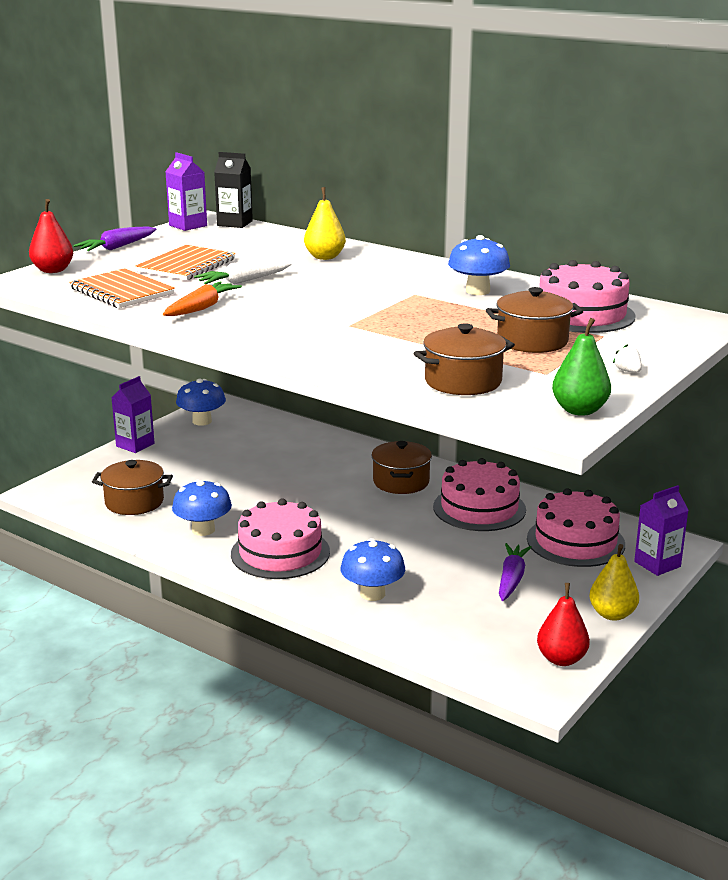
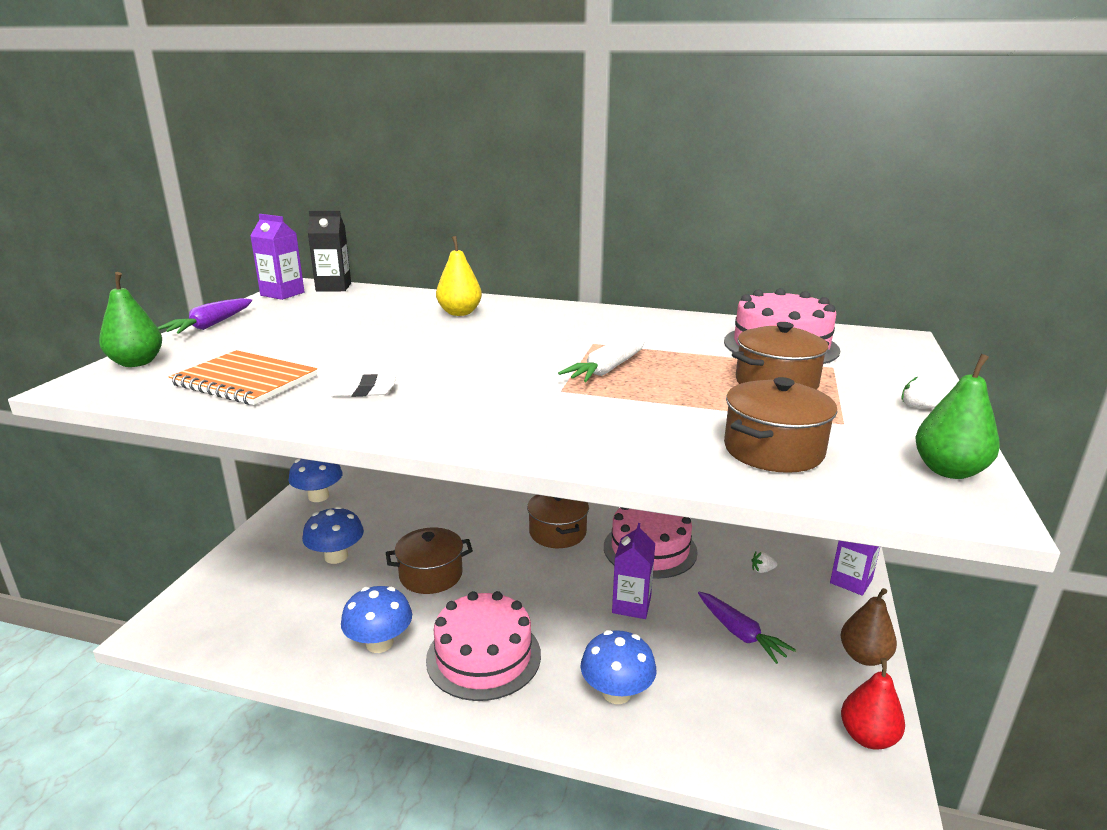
camera: 20 degrees left, 0 degrees up
(53, 270) = (136, 363): red pear -> green pear
(134, 502) = (281, 620): brown pot -> brown pot (431, 575)
(135, 445) = (254, 540): purple carton -> purple carton (631, 605)
(186, 265) = (309, 338): orange notebook -> none
(201, 308) = (364, 391): orange carrot -> white eraser
(243, 281) = (391, 350): white carrot -> white carrot (606, 370)
(477, 291) = (652, 332): blue mushroom -> blue mushroom (336, 556)
(511, 579) = (740, 633): purple carrot -> purple carrot turned 150 degrees clockwise
(575, 541) = (762, 570): pink cake -> white strawberry
(612, 614) = (864, 656): yellow pear -> brown pear

